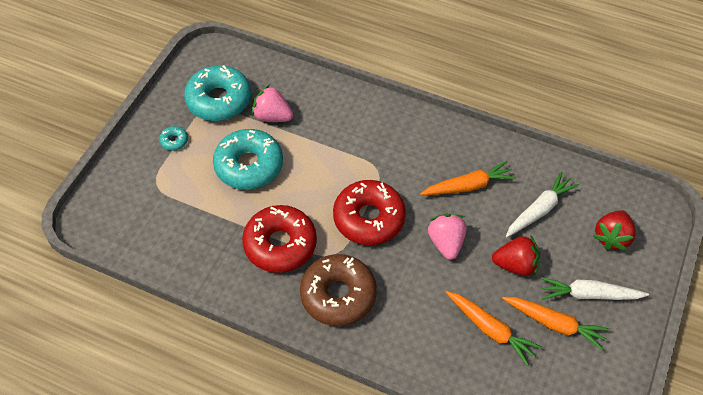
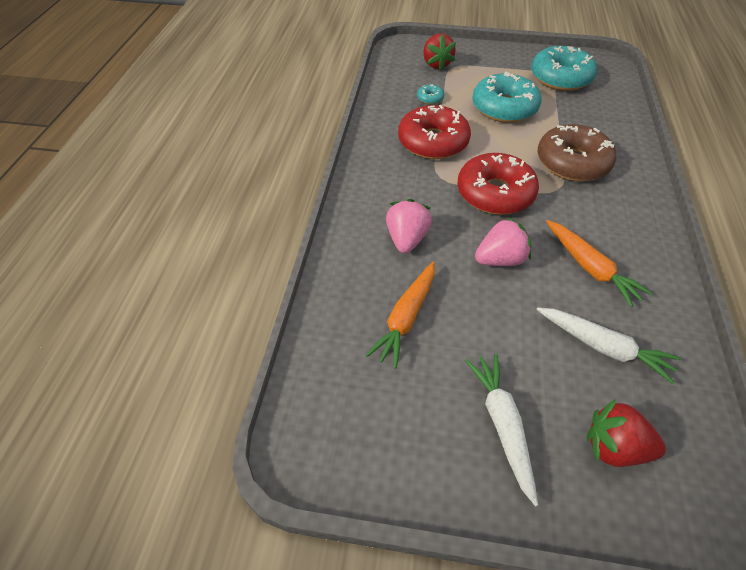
camera: 75 degrees right, 5 degrees down
(174, 141) = (500, 66): turquoise donut -> turquoise donut (430, 98)
(272, 116) = (568, 110): pink strawberry -> pink strawberry (406, 239)
(338, 295) = (397, 188): brown donut -> brown donut (572, 162)
(515, 265) = (505, 331): red strawberry -> red strawberry (436, 64)
(554, 324) = (439, 386): orange carrot -> none

